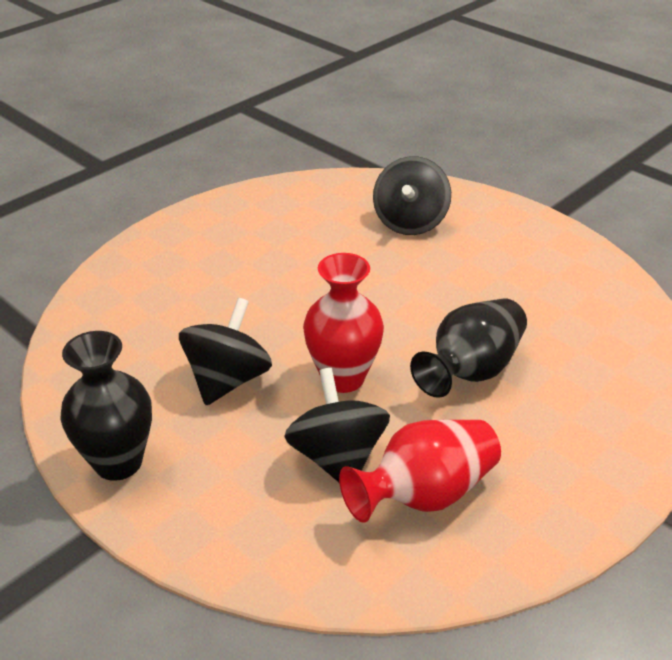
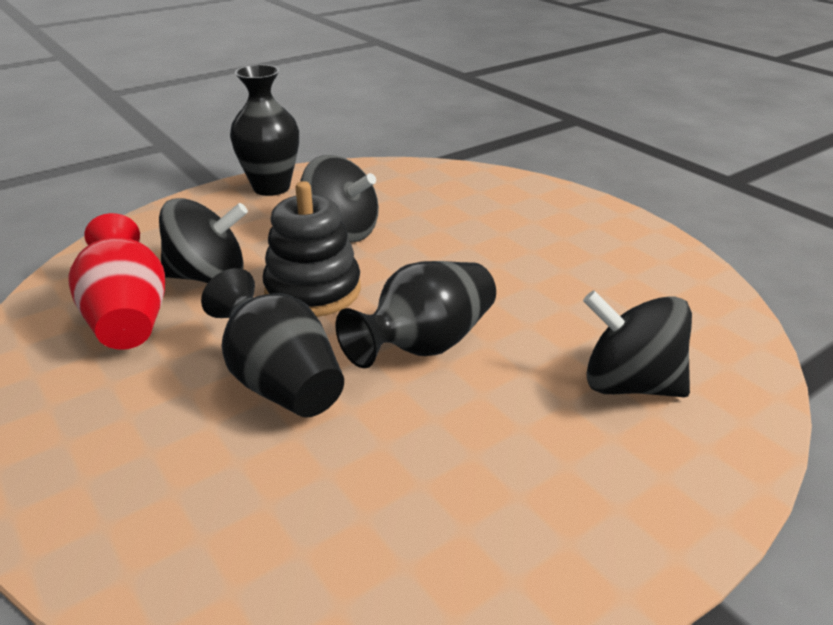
camera: 100 degrees right, 5 degrees down
(343, 378) = (313, 290): red vase -> black stacking toy
(400, 305) = (425, 345): none -> black vase

